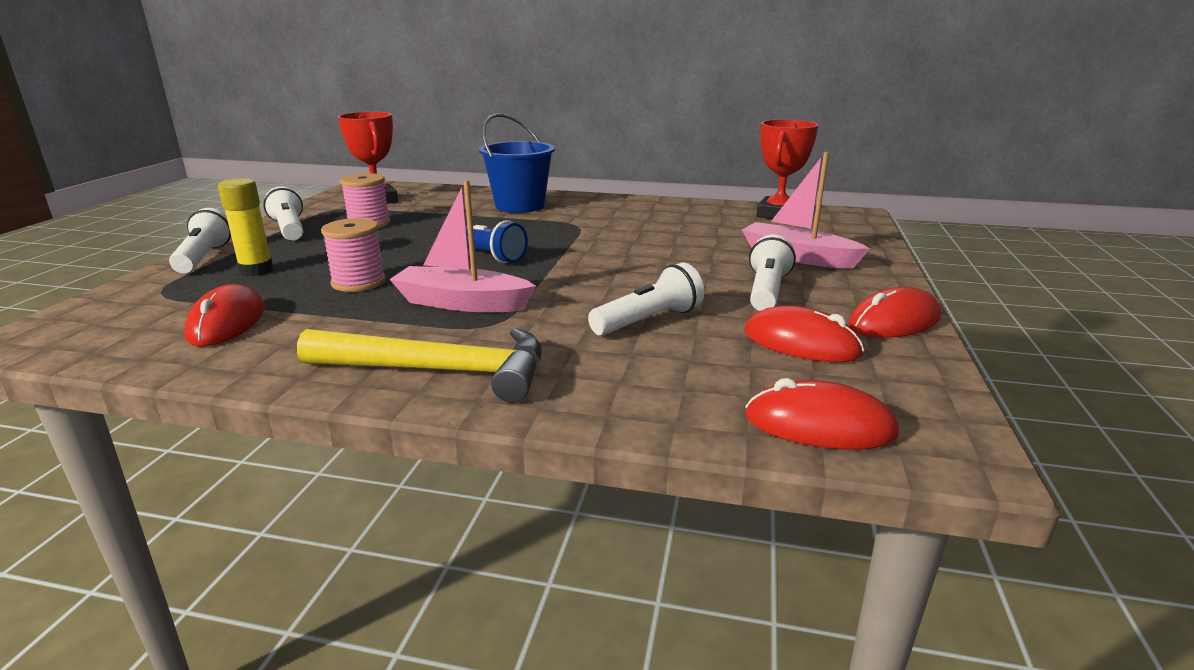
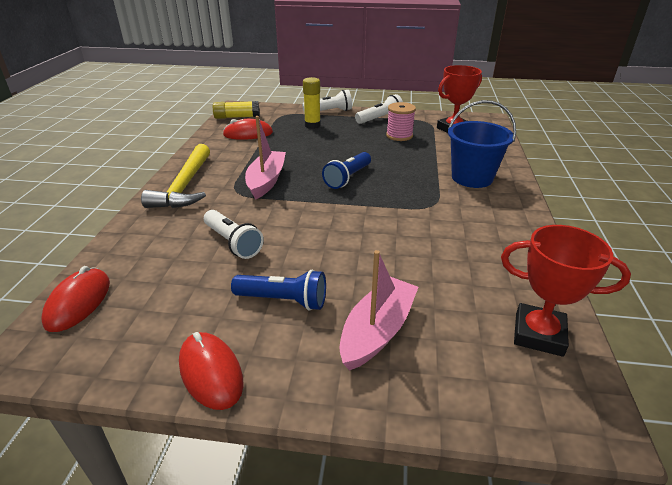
camera: 85 degrees right, 10 degrees up
(99, 337) = (237, 117): none -> yellow glue stick
(358, 282) = (297, 150): pink spool -> none
(766, 291) = (284, 300): white flashlight -> blue flashlight
(801, 343) = (183, 308): red mouse -> none

